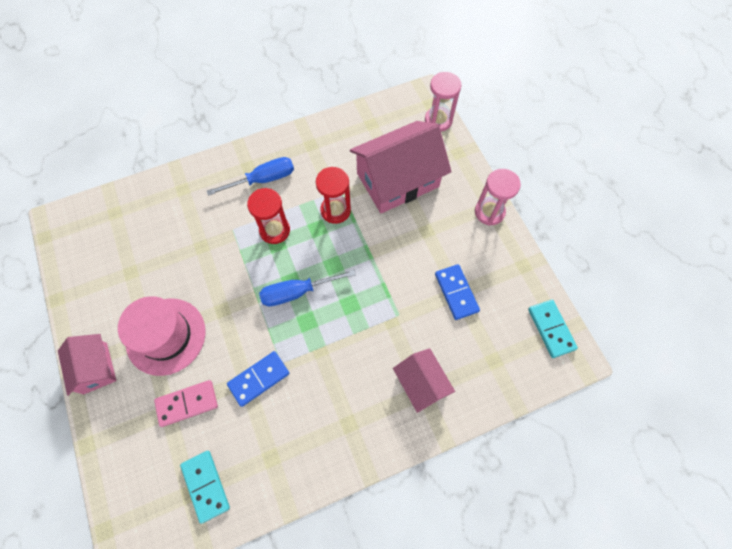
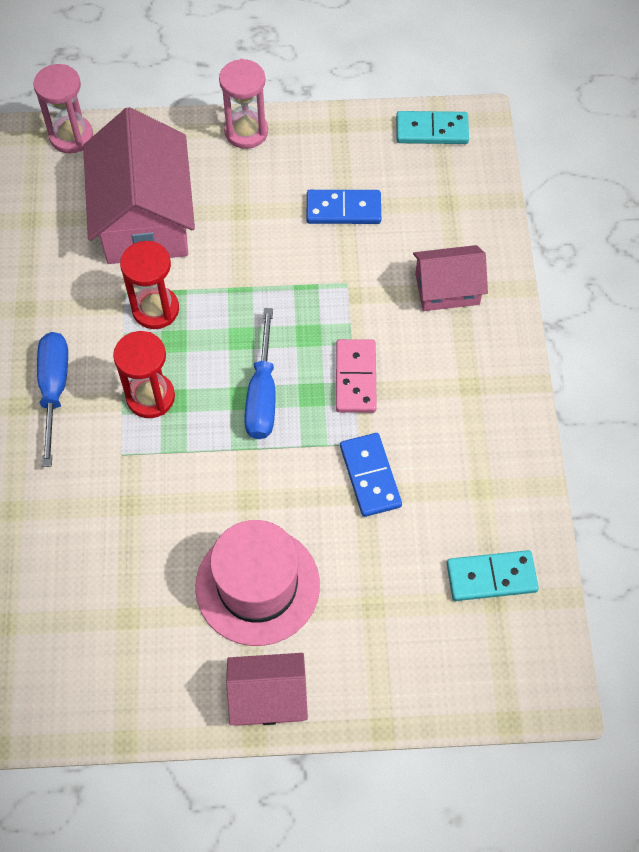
camera: 70 degrees left, 5 degrees down
(187, 403) = (370, 577): pink domino -> pink domino (355, 378)

